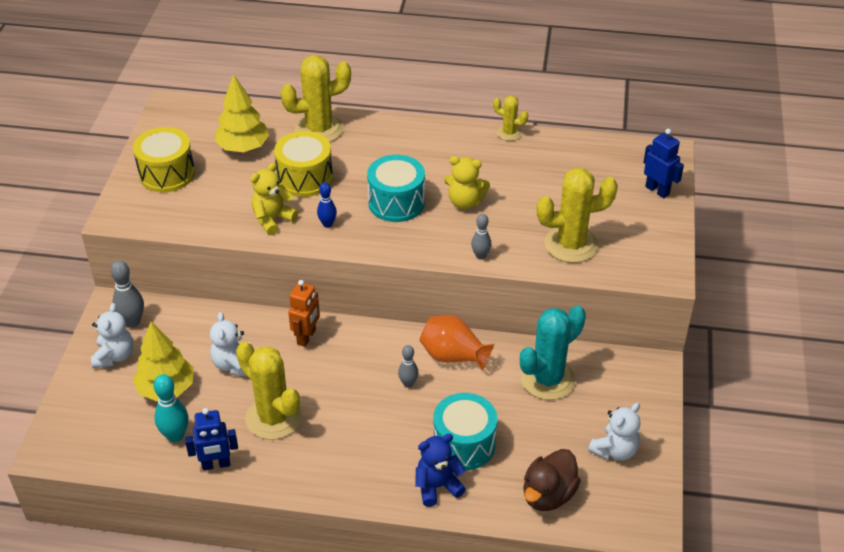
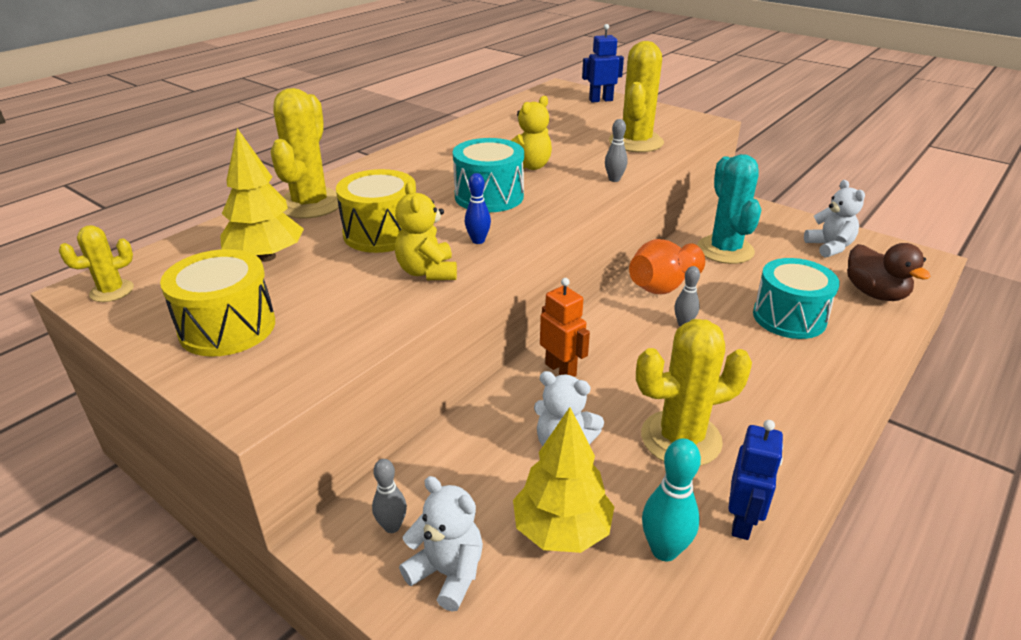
camera: 60 degrees left, 10 degrees down
(132, 322) = (392, 526): grey bowling pin -> grey bowling pin, size x0.64
(437, 486) = (844, 351): blue teddy bear -> none
(509, 133) = (456, 127): yellow cactus -> yellow cactus (112, 291)

